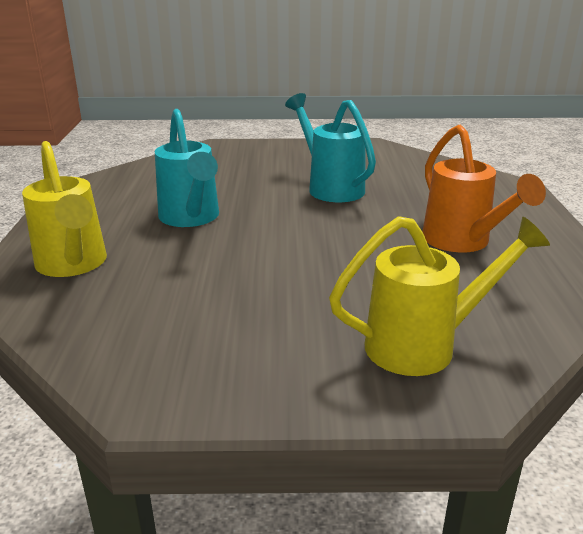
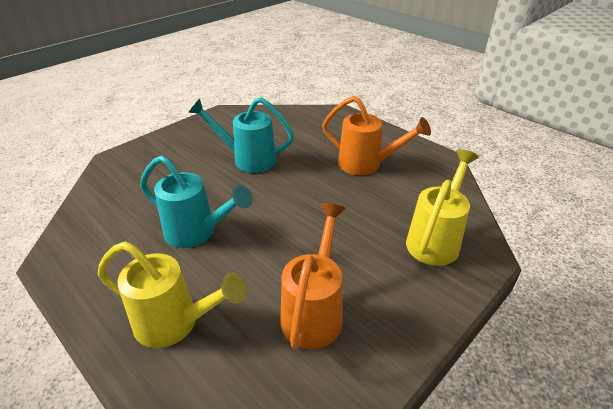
camera: 45 degrees left, 10 degrees up
(182, 321) = (314, 311): none -> orange watering can

